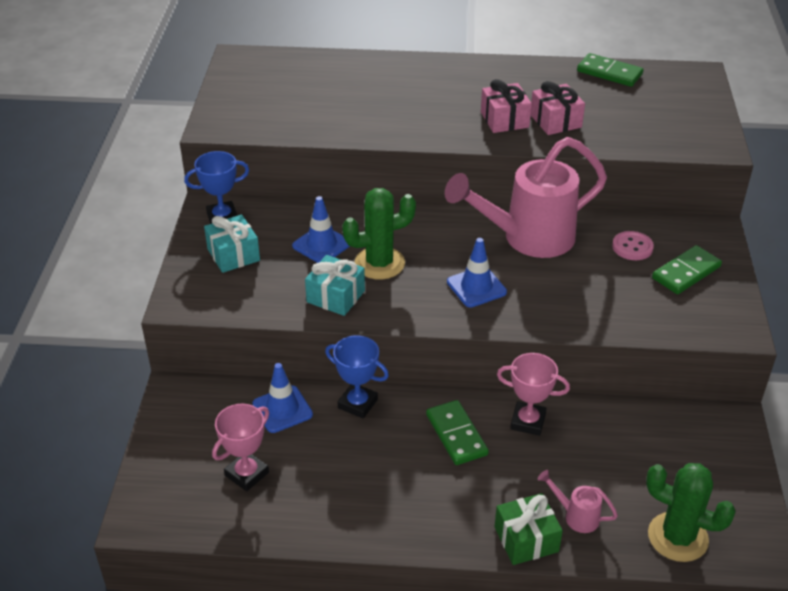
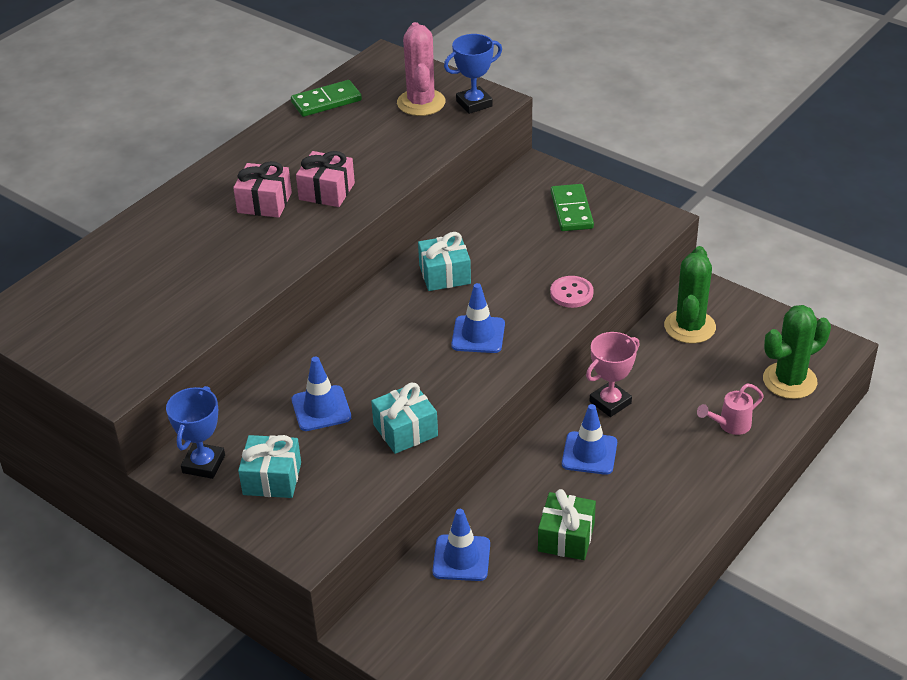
camera: 55 degrees left, 0 degrees up
(247, 474) = (523, 619): pink trophy -> none
(357, 404) = (499, 501): blue trophy -> blue trophy (474, 104)
(379, 263) = (387, 381): green cactus -> green cactus (689, 327)
(456, 435) = (589, 453): green domino -> blue traffic cone
(526, 539) = (732, 466): green gift -> green gift (566, 537)
(527, 238) = (444, 274): pink watering can -> turquoise gift
(555, 121) = (362, 164): pink gift -> pink gift (264, 203)
(632, 247) = (514, 222): pink button -> pink button (571, 293)
(666, 115) = (421, 103): none -> pink cactus

